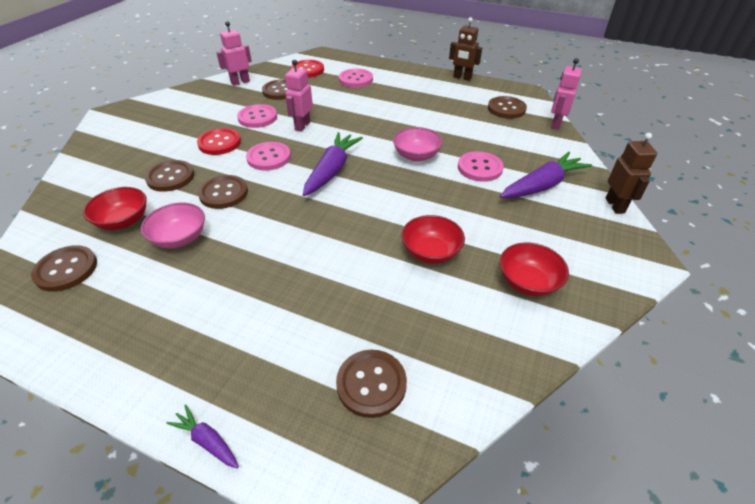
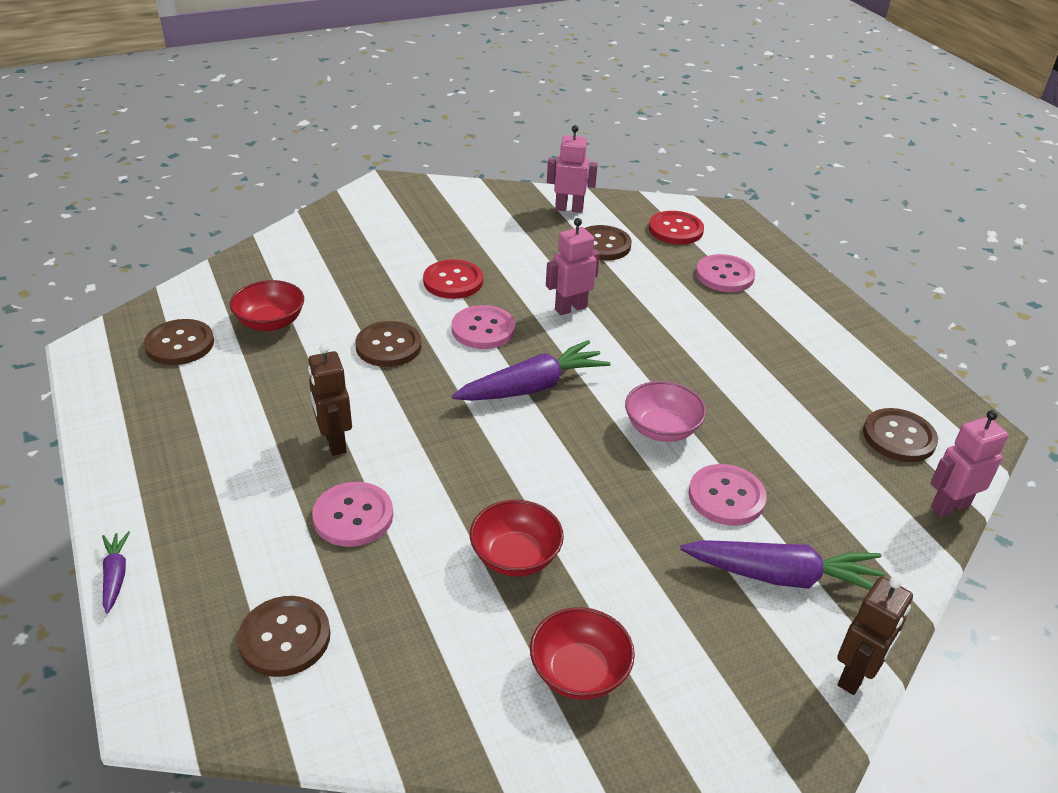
camera: 40 degrees right, 5 degrees down
(170, 177) = (361, 297): brown button -> none
(180, 238) = (296, 372): pink bowl -> none
(257, 117) = (532, 269): pink button -> pink button (353, 516)
(462, 78) = (896, 351): brown robot -> brown robot (334, 442)

